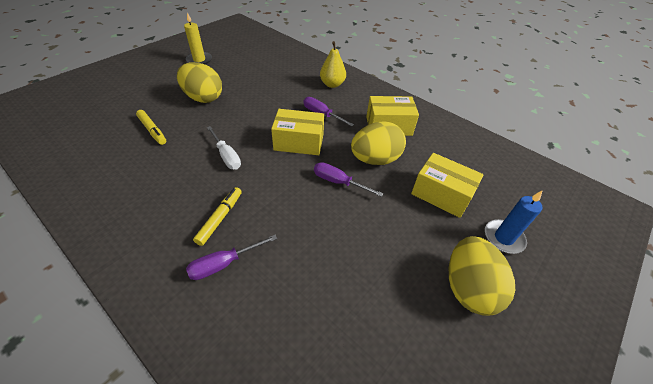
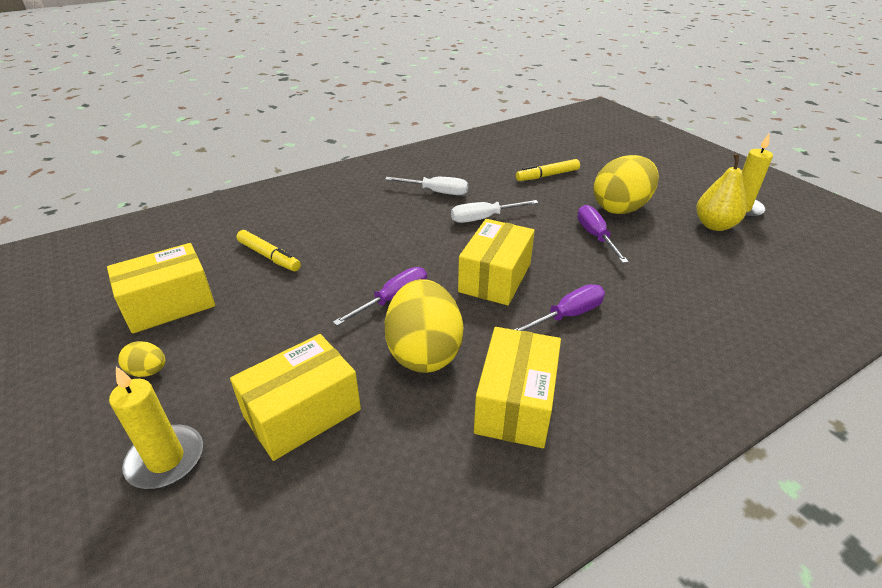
camera: 110 degrees right, 10 degrees down
(184, 190) = (436, 192): none -> white screwdriver
(220, 218) = (385, 209): yellow marker -> yellow marker (269, 256)
(224, 264) = (328, 208): purple screwdriver -> purple screwdriver (595, 236)
(332, 84) = (682, 352): yellow pear -> yellow pear (714, 225)
(407, 322) = (169, 304): none -> yellow box
(468, 288) = (148, 371): yellow egg -> yellow egg, size x0.45
(503, 238) = (166, 459): blue candle -> yellow candle

